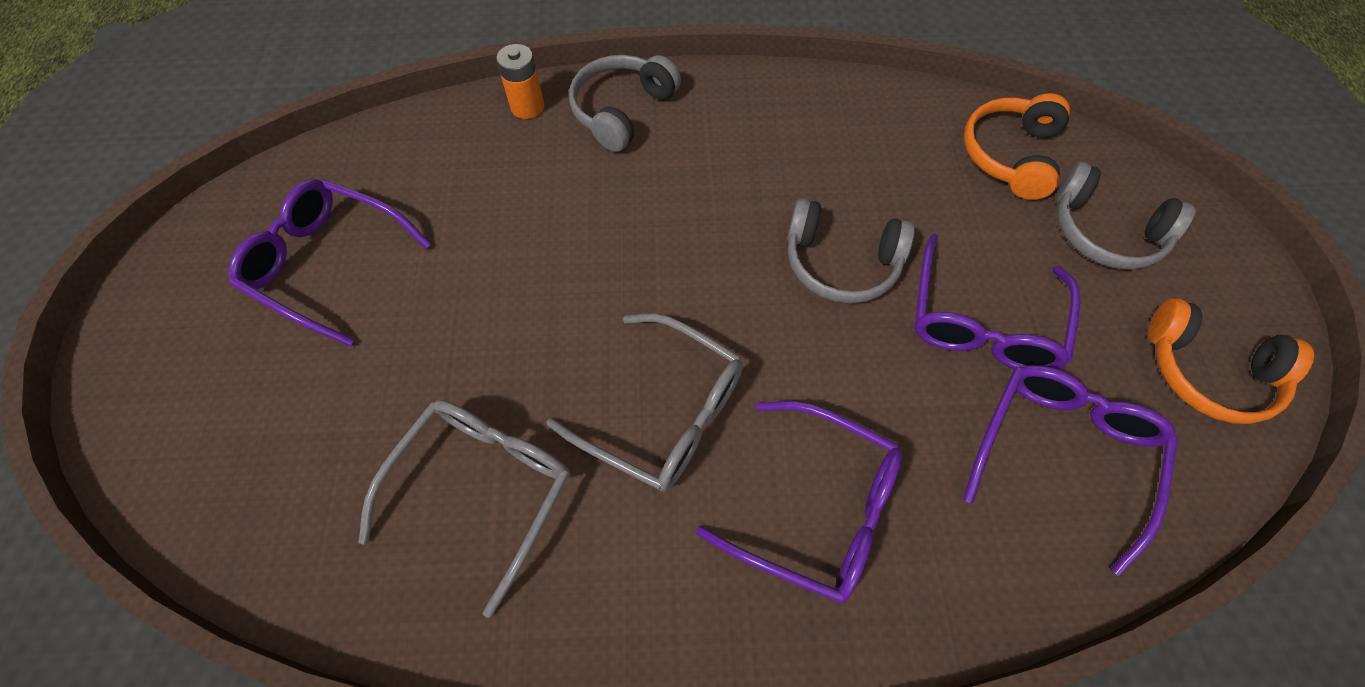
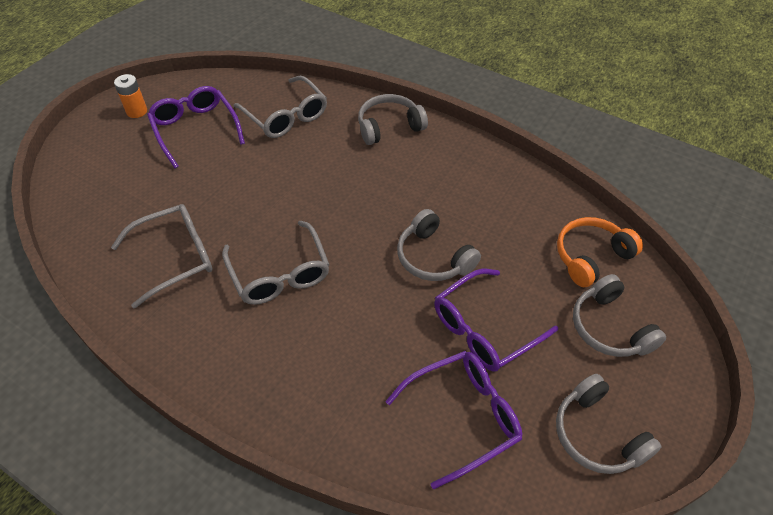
camera: 35 degrees right, 10 degrees down
(457, 169) = (285, 116): none -> grey glasses
(527, 107) = (344, 103): orange battery -> orange battery (137, 111)
(815, 508) = (310, 357): purple glasses -> none
(1207, 373) = (597, 434): orange headphones -> grey headphones

